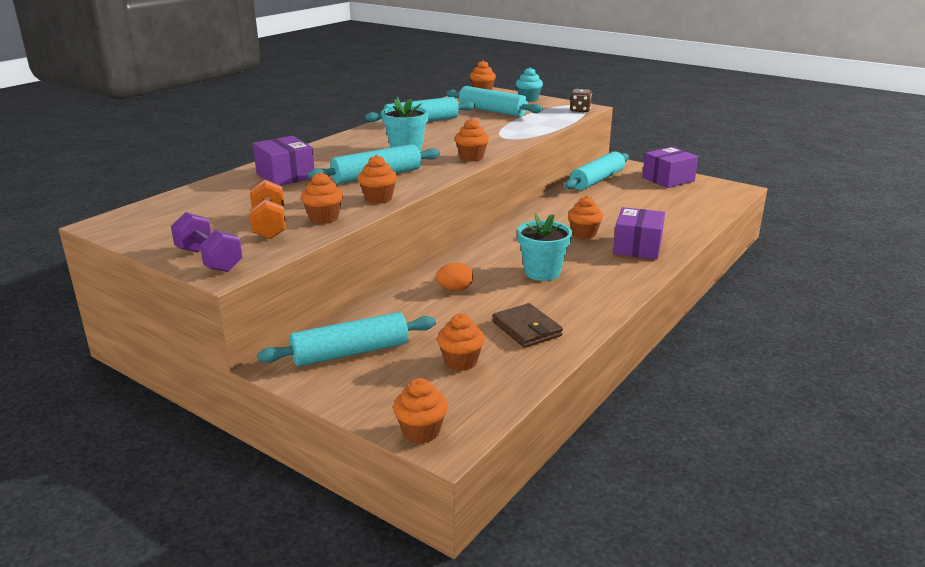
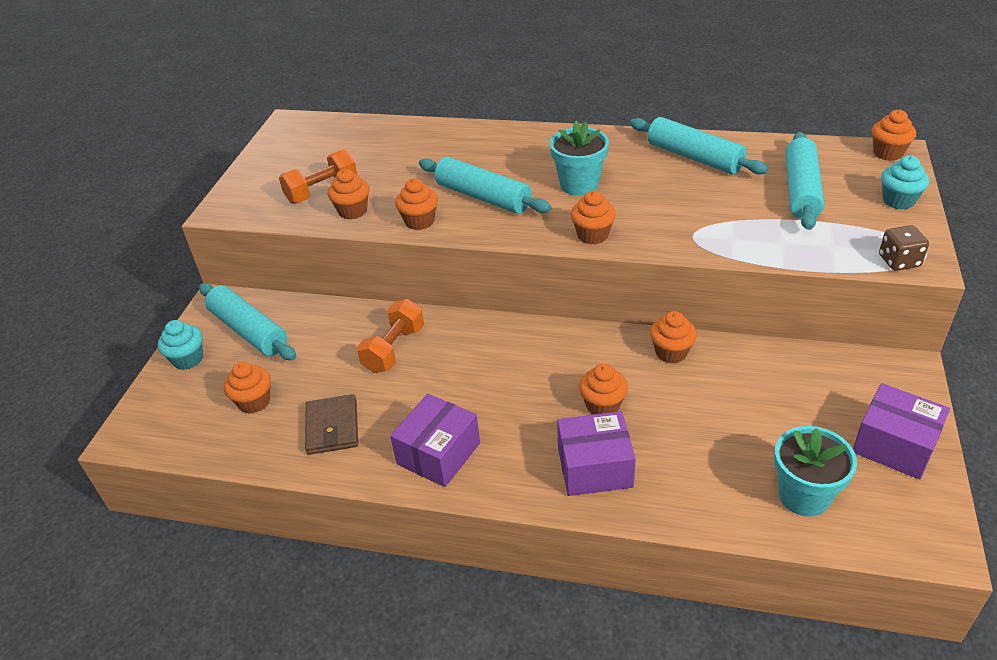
camera: 70 degrees right, 15 degrees up
(209, 260) = (241, 194): purple dumbbell -> none
(285, 176) = (446, 149): purple box -> purple box (438, 453)
(356, 393) = (188, 359): none -> turquoise cupcake
(421, 431) = (140, 416): orange cupcake -> orange cupcake (671, 352)
(454, 289) = (394, 349): orange egg -> orange dumbbell
(526, 329) = (332, 427): brown wallet -> brown wallet turned 45 degrees counterclockwise
(542, 272) = (469, 400): turquoise flower pot -> turquoise flower pot (804, 496)
(597, 180) = (810, 368): turquoise rolling pin -> none

